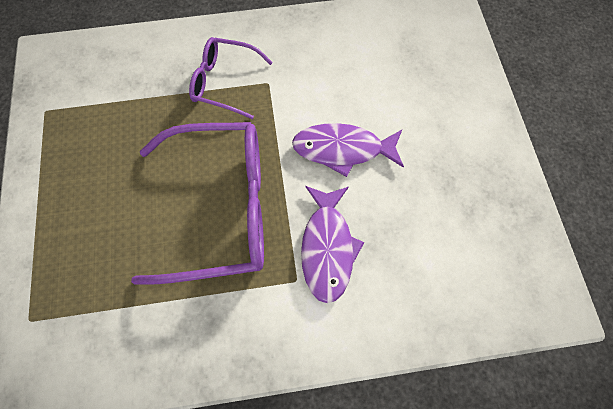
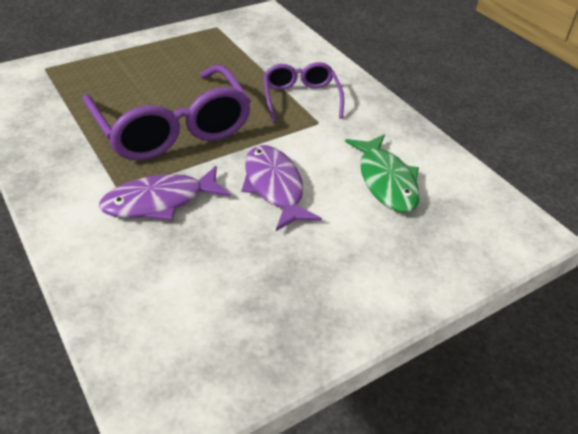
camera: 65 degrees right, 25 degrees down
(366, 68) = (386, 181): none -> green fish

